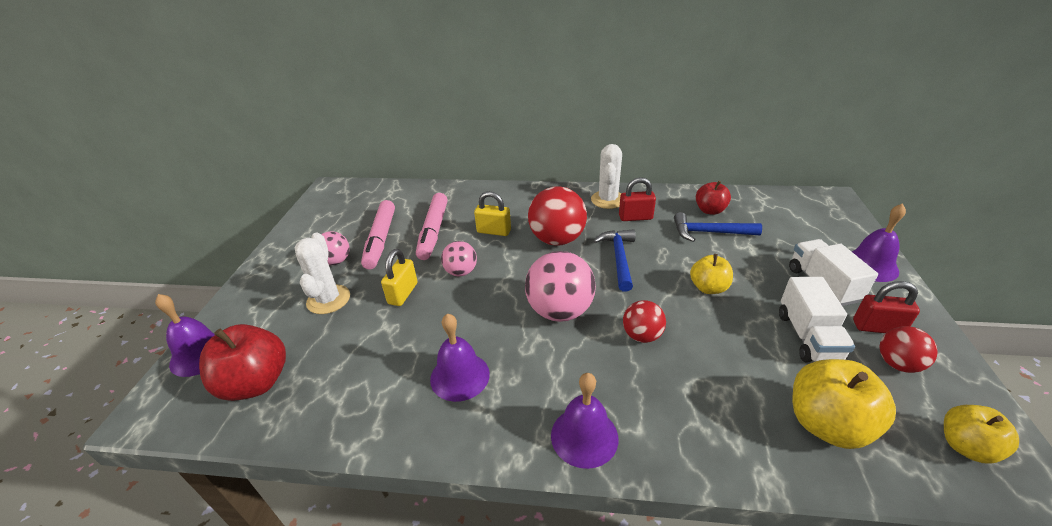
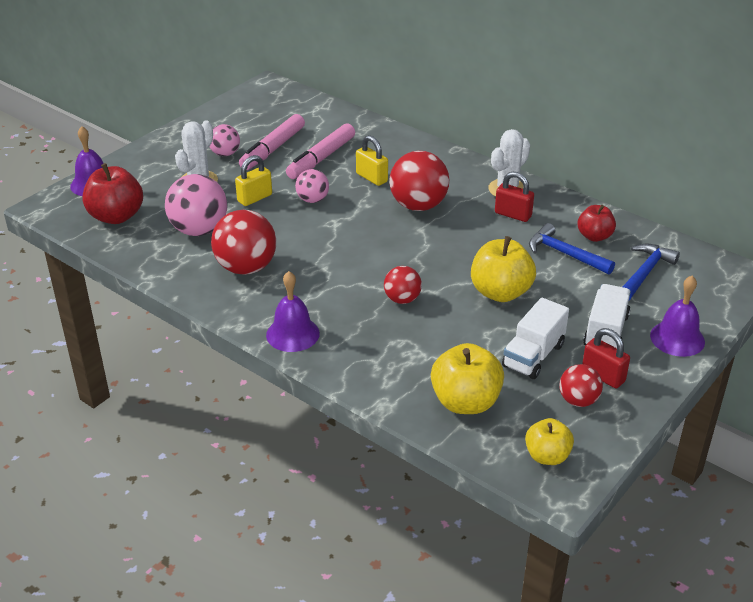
camera: 30 degrees right, 0 degrees up
(460, 376) = (246, 268): purple bell -> red ball
(560, 311) = (359, 258): pink ball -> pink ball (199, 230)
(619, 258) = (453, 241): blue hammer -> blue hammer (645, 273)
(708, 288) = (500, 292): yellow apple -> yellow apple, size x1.60

